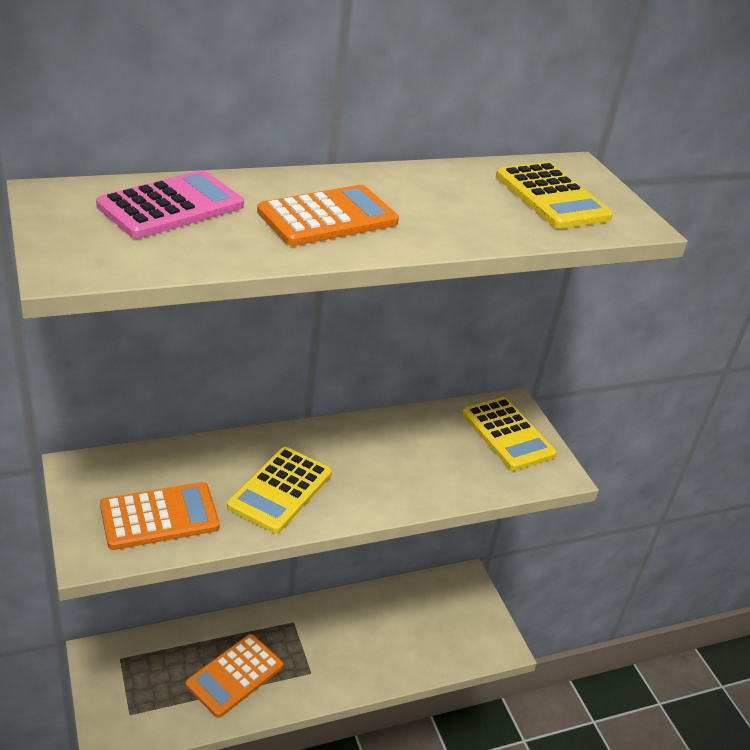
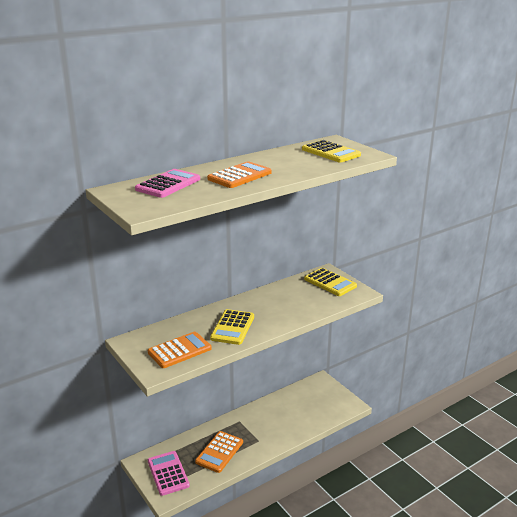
camera: 10 degrees left, 10 degrees down
(132, 692) = (168, 473): none -> pink calculator

